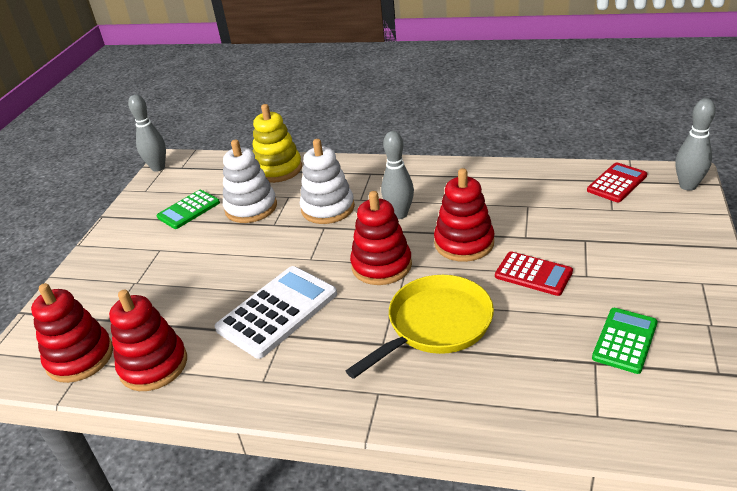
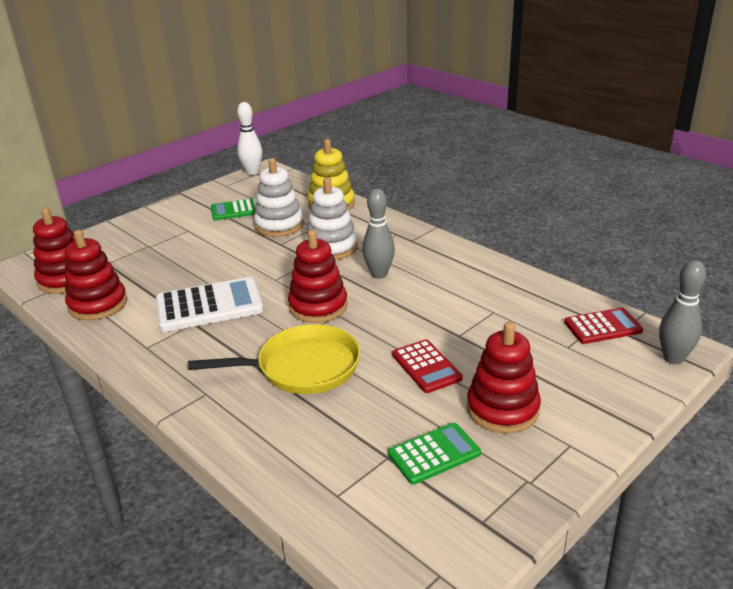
camera: 30 degrees right, 5 degrees down
(158, 168) = (252, 172): grey bowling pin -> white bowling pin
(464, 243) = (401, 318): red stacking toy -> red stacking toy (502, 409)

